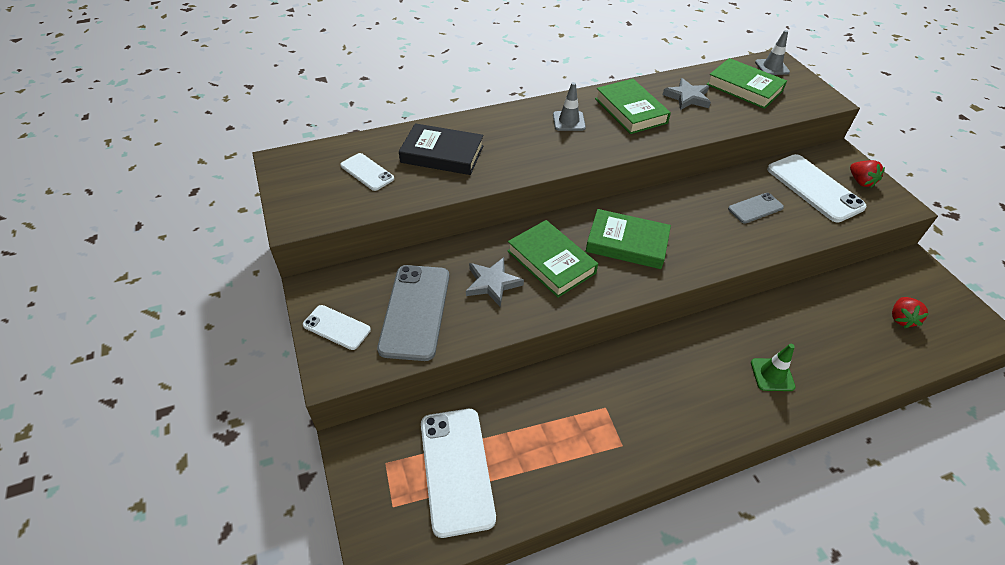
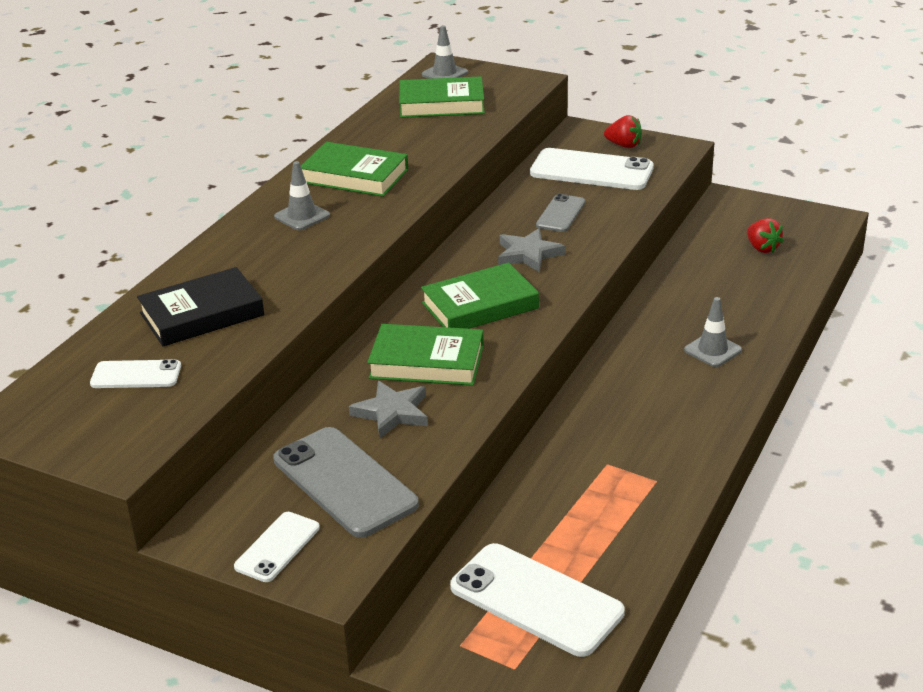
camera: 40 degrees left, 15 degrees down
(337, 327) = (277, 547): white phone -> white phone turned 45 degrees counterclockwise
(687, 97) = (397, 138): grey star -> grey star (528, 254)
(772, 375) = (712, 350): green traffic cone -> grey traffic cone

